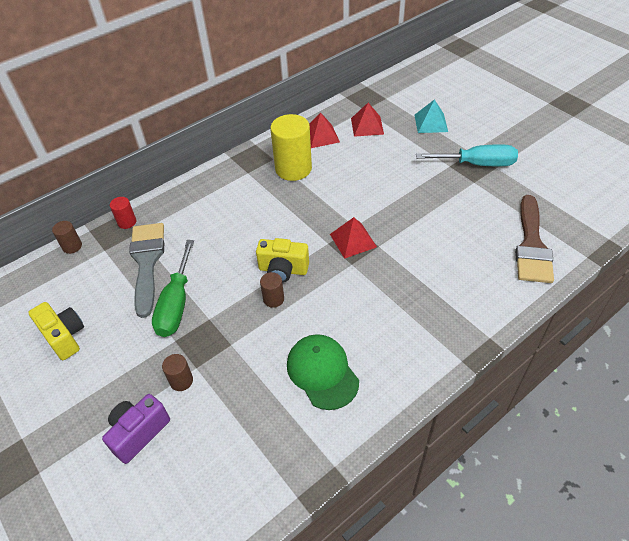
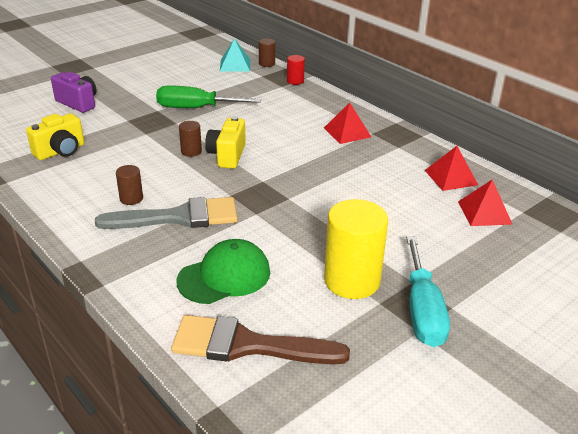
camera: 85 degrees right, 15 degrees down
(64, 337) = (173, 71): yellow camera -> yellow camera (60, 151)
(147, 262) = (246, 93): grey brush -> grey brush (179, 217)
(181, 381) = (117, 115): brown cylinder -> brown cylinder (131, 198)
(293, 169) = (383, 159): yellow cylinder -> yellow cylinder (352, 281)
(322, 372) = (99, 176): green cap -> green cap (224, 276)
(353, 240) = (266, 196): red pyramid -> red pyramid (347, 132)
(431, 123) = (513, 271): turquoise pyramid -> turquoise pyramid (235, 65)

